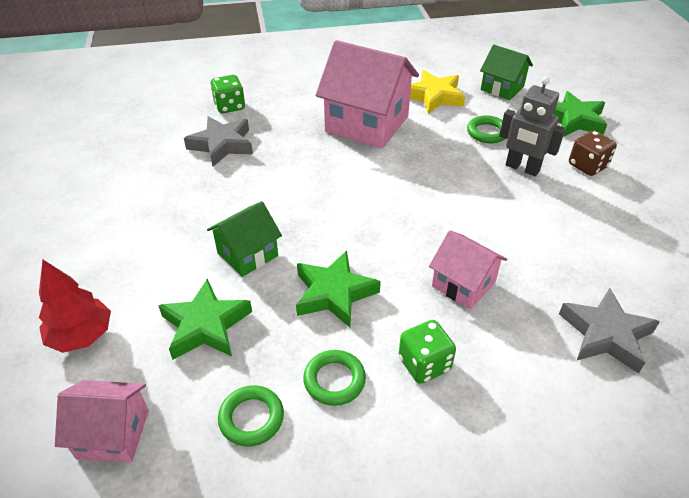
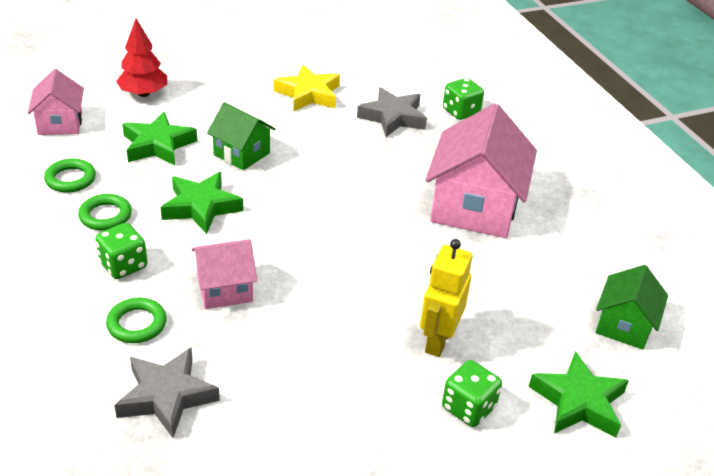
camera: 75 degrees right, 5 degrees down
(434, 96) = (564, 259): yellow star -> yellow star (308, 94)
(463, 284) = (224, 289): pink house -> pink house turned 45 degrees clockwise
(487, 132) = (503, 309): green ring -> green ring (137, 324)
(522, 168) = (438, 340): grey robot -> yellow robot
(587, 166) = (468, 408): brown dice -> green dice

